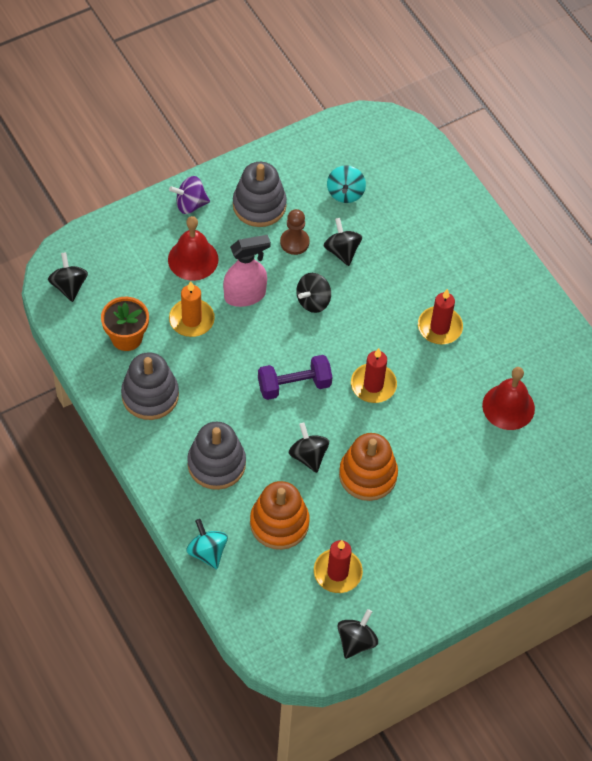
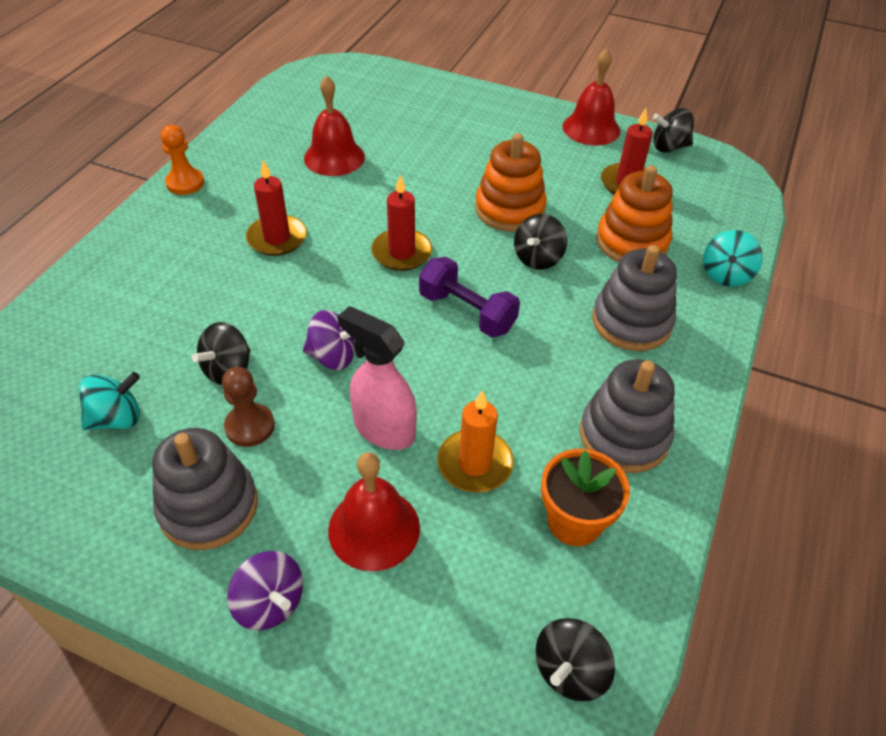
camera: 125 degrees left, 10 degrees down
(313, 301) = (333, 357): black spinning top -> purple spinning top
(420, 605) = (591, 128): none -> red bell
(540, 306) = (185, 183): none -> orange pawn

